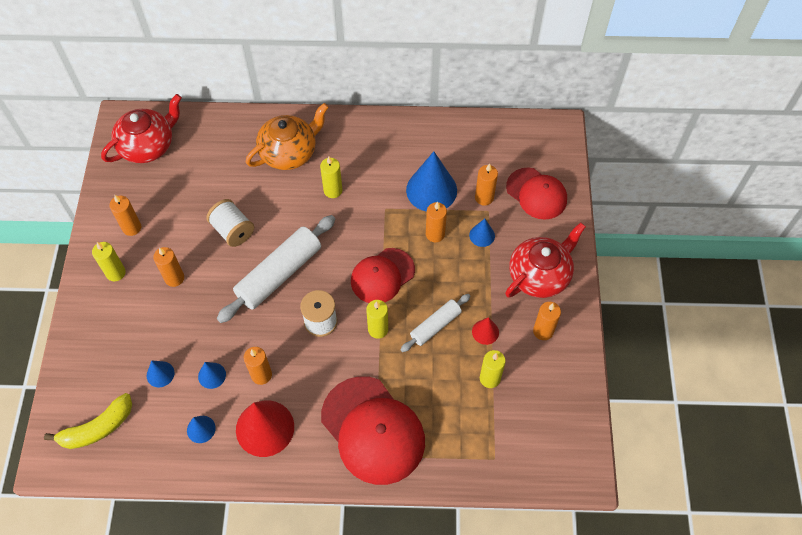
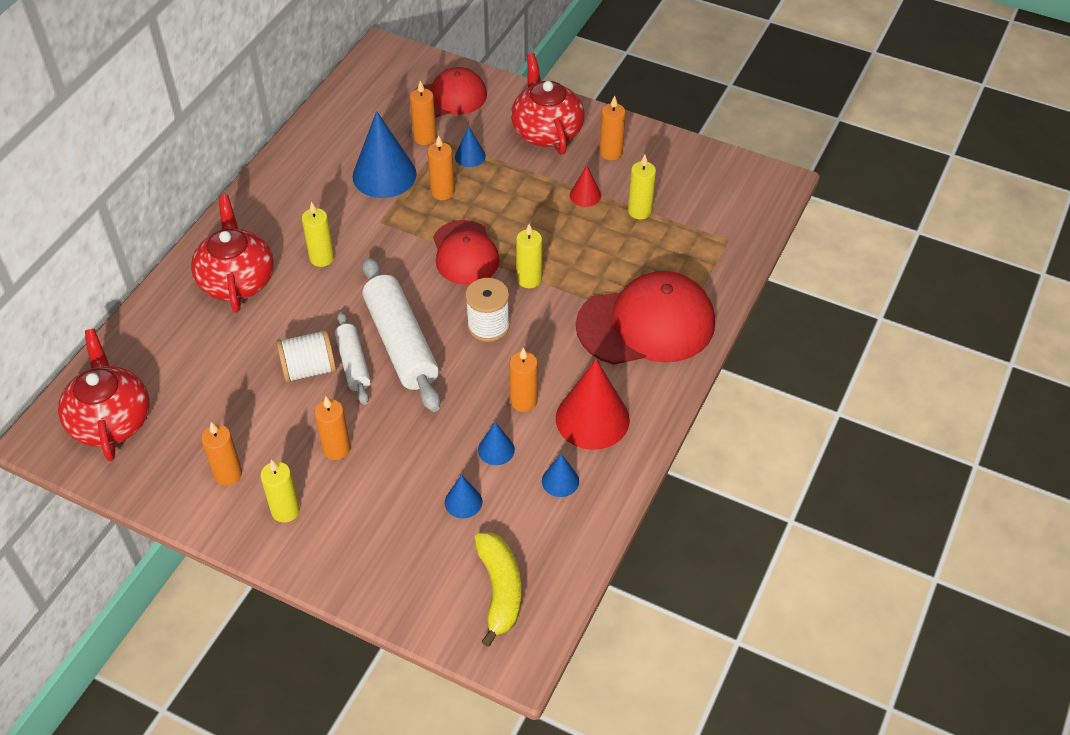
camera: 65 degrees left, 10 degrees down
(289, 152) = (237, 280): orange teapot -> red teapot
(435, 326) = (554, 231): white rolling pin -> white rolling pin (353, 364)

